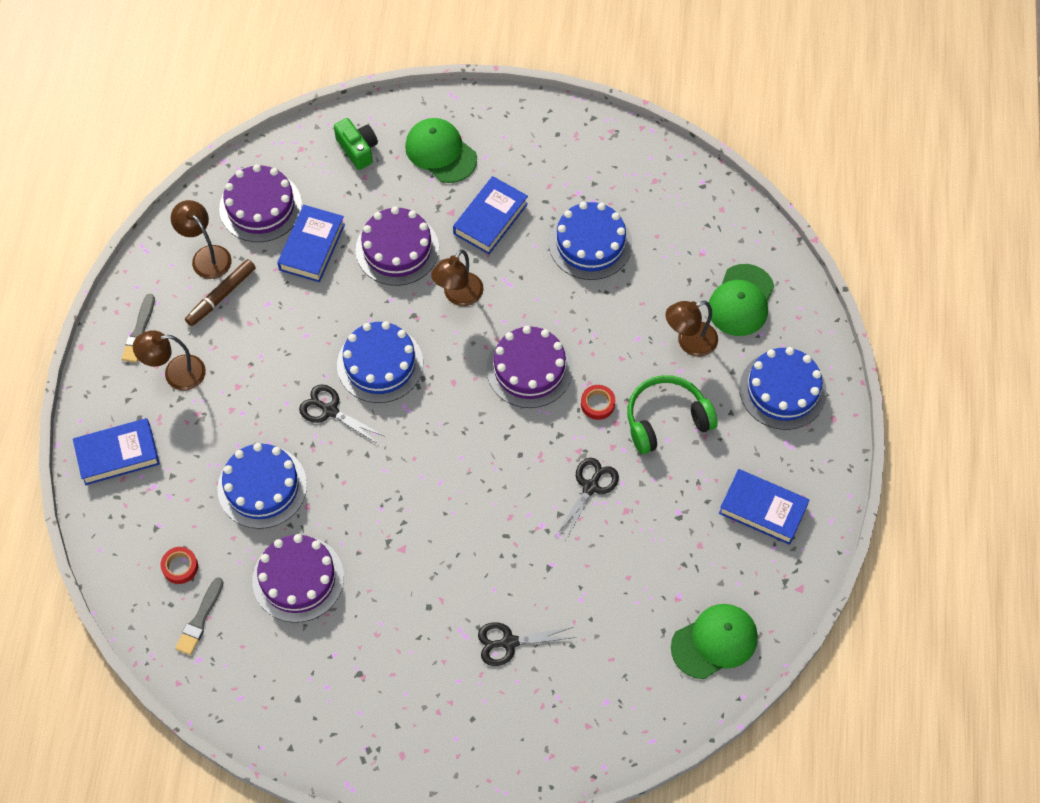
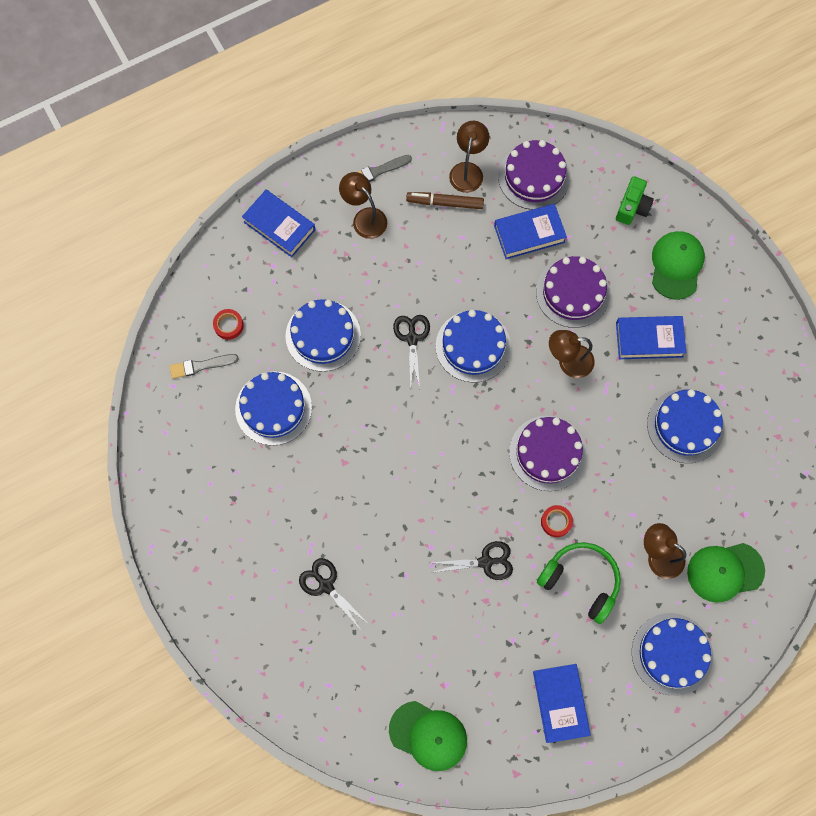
camera: 55 degrees right, 10 degrees up
(298, 578) = (273, 408): purple cake -> blue cake

